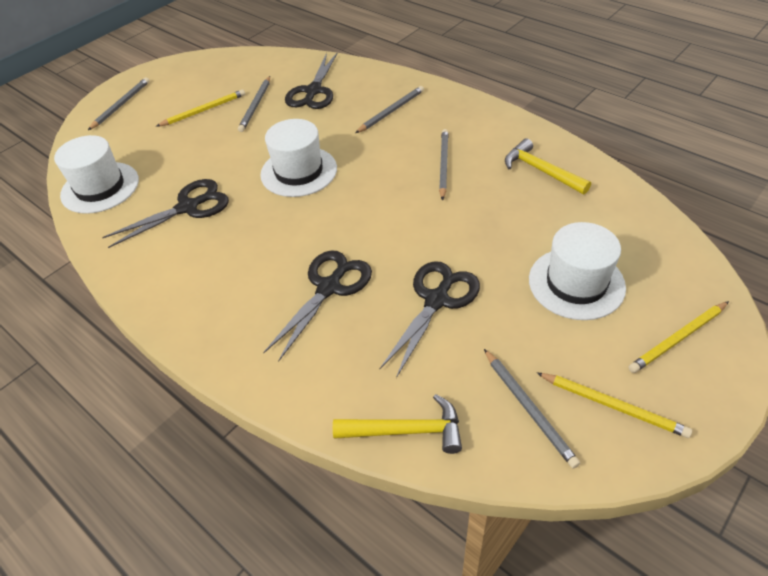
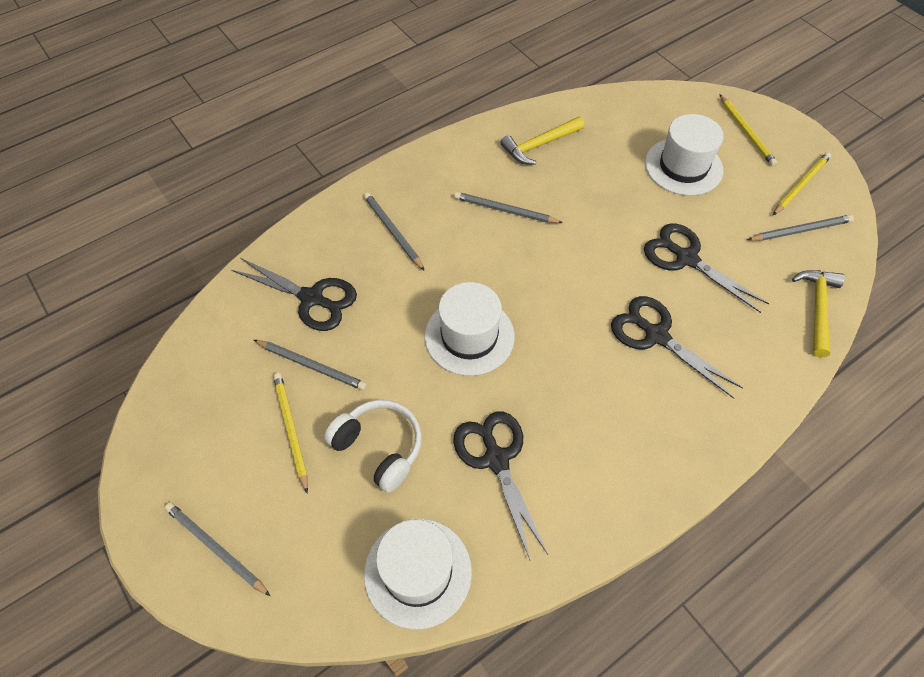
camera: 80 degrees left, 10 degrees up
(193, 150) = (379, 447): none -> white headphones

